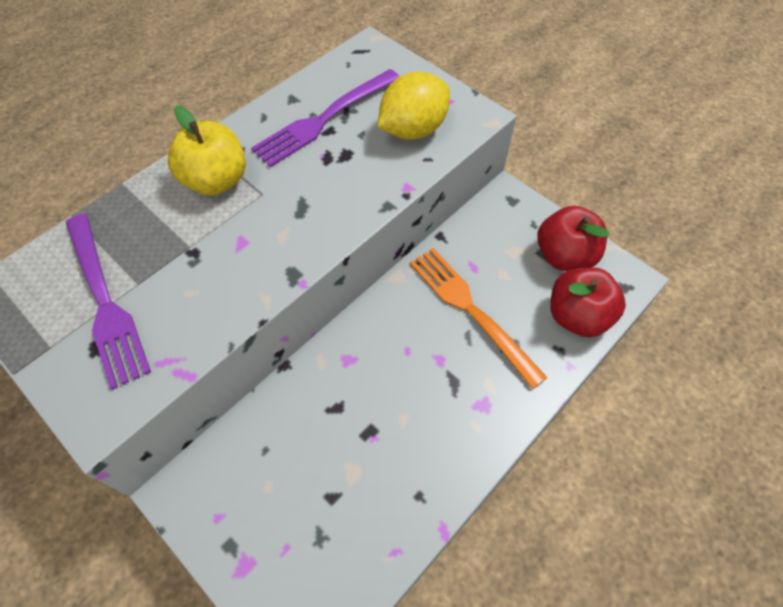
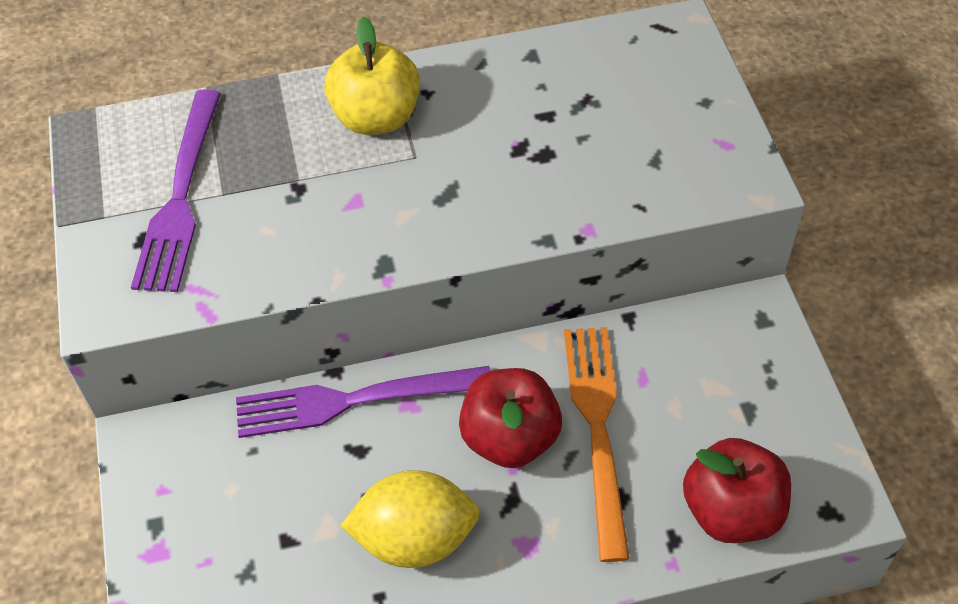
camera: 35 degrees right, 5 degrees down
(324, 119) = (550, 99): purple fork -> purple fork (352, 401)
(413, 130) = (650, 161): yellow lemon -> yellow lemon (415, 538)
(564, 256) = (777, 428): red apple -> red apple (510, 438)

